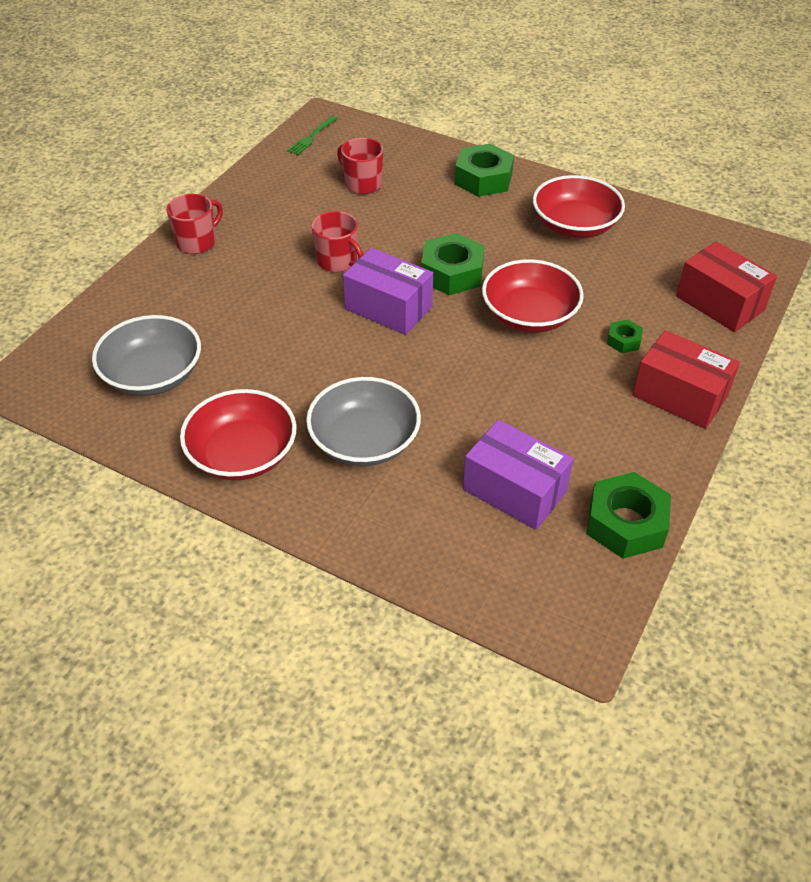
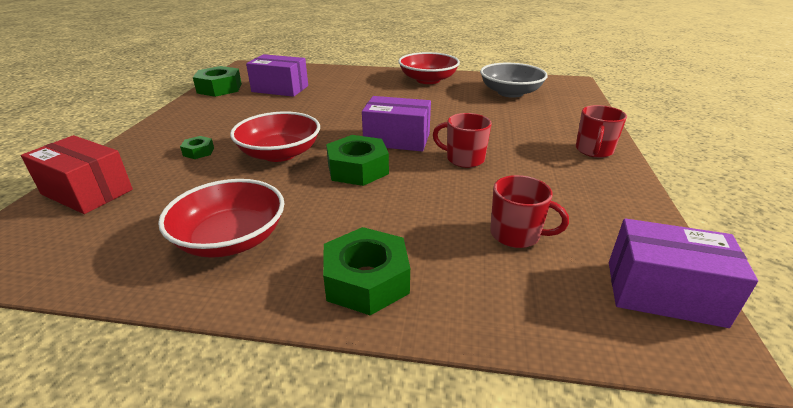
camera: 160 degrees right, 15 degrees down
(312, 137) = (664, 293): green fork -> purple box
(364, 441) = (369, 90): grey bowl -> none
(679, 396) = (164, 132): red box -> none

